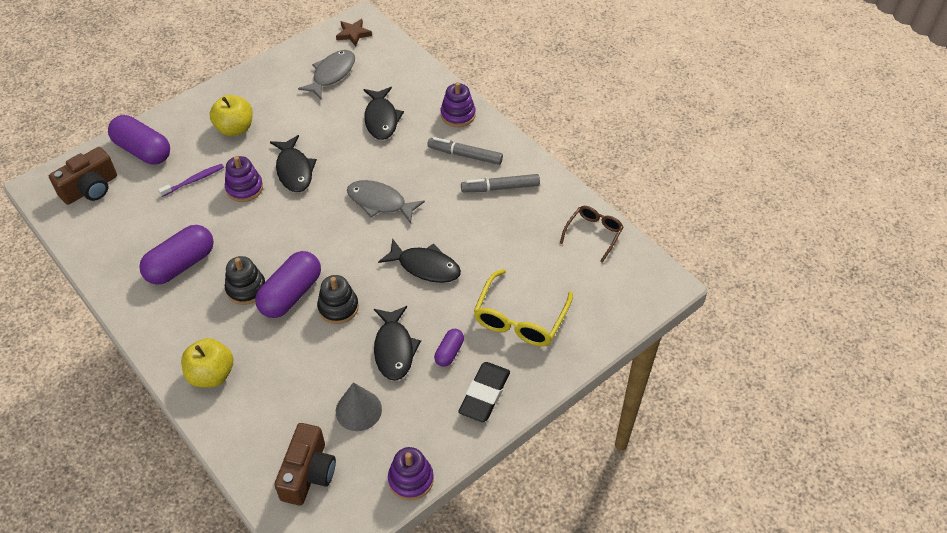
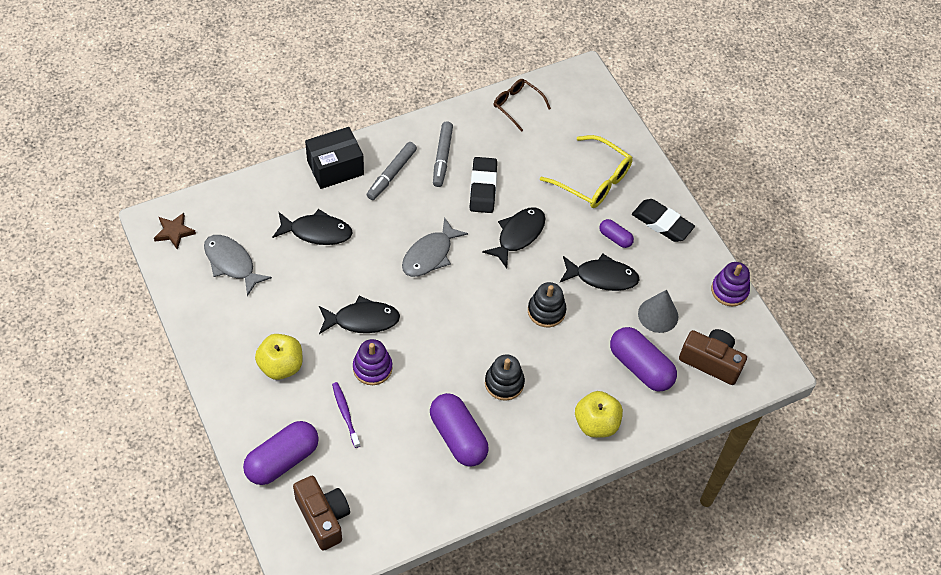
camera: 80 degrees left, 5 degrees up
(291, 294) = (521, 346): purple capsule -> purple capsule (640, 367)
(458, 115) = (335, 167): purple stacking toy -> black box
(474, 226) = (483, 188): none -> black eraser

